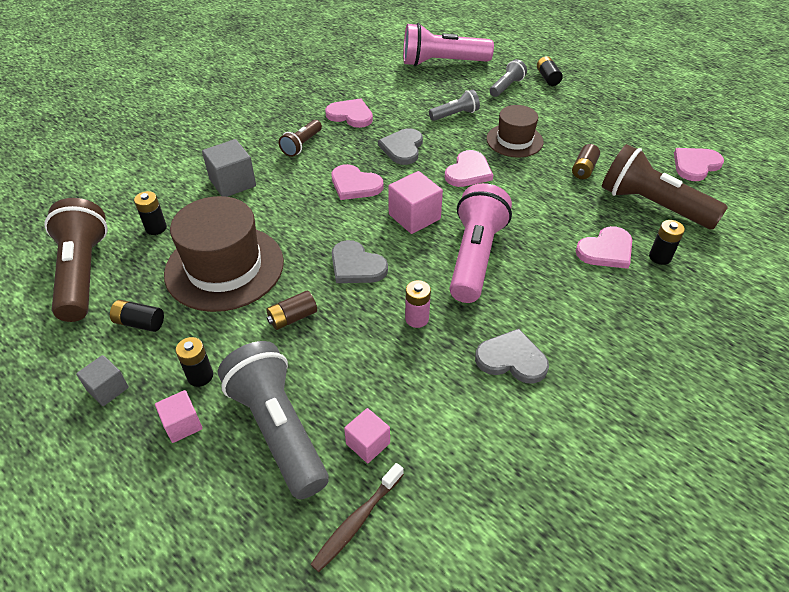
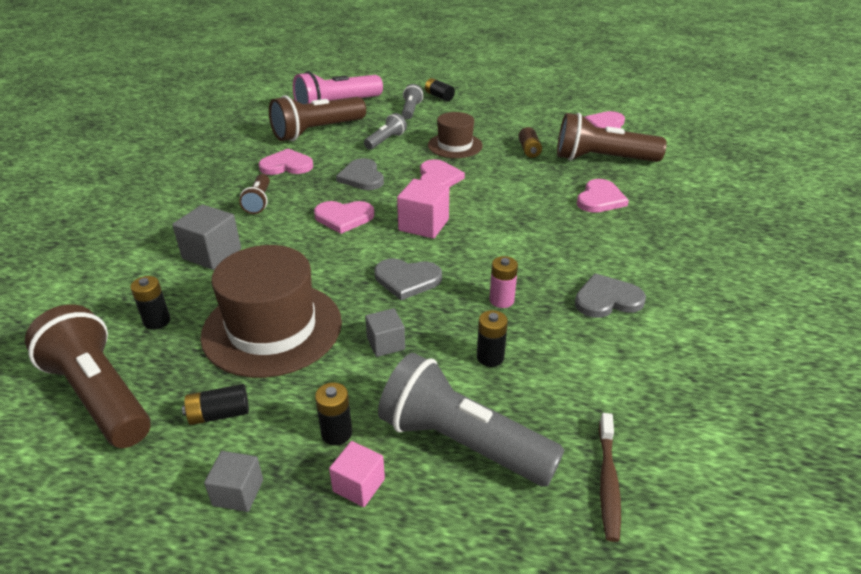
camera: 30 degrees left, 10 degrees down
(292, 317) = (385, 344): brown battery -> grey cube
(368, 443) = (555, 415): pink cube -> none
(403, 86) = (317, 131): none -> brown flashlight
(475, 257) = (505, 237): pink flashlight -> none
(660, 257) = (641, 191): black battery -> black battery (490, 357)

